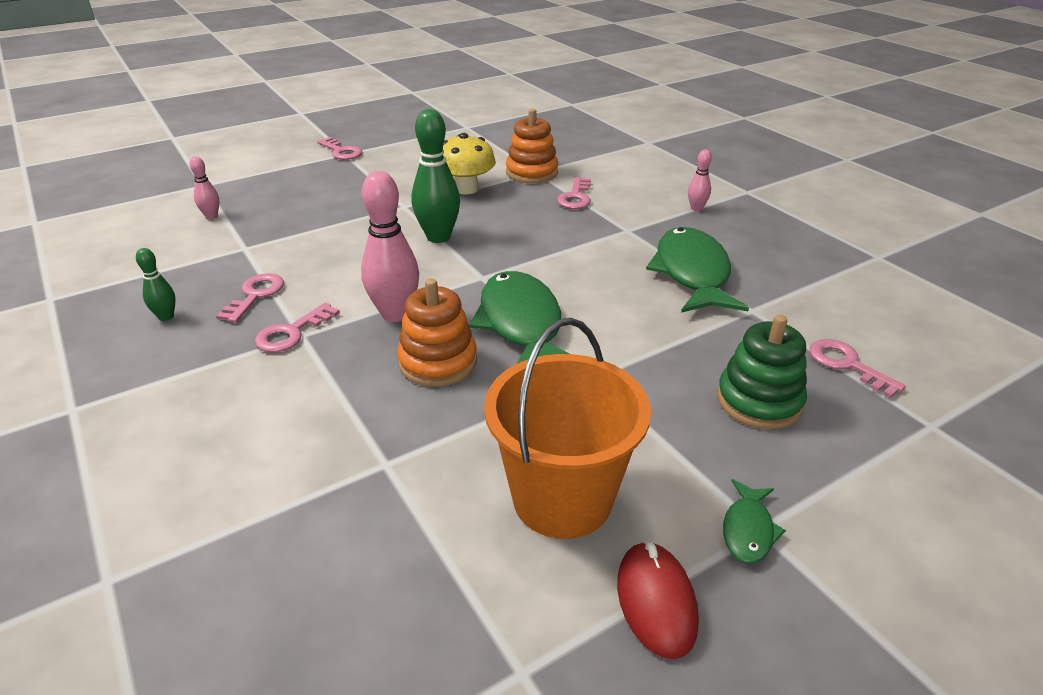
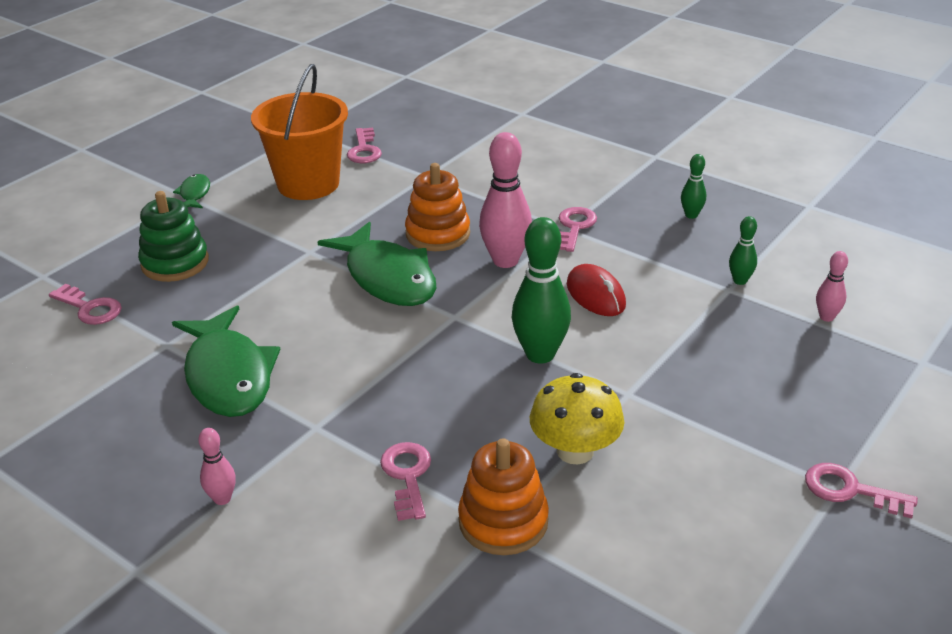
camera: 160 degrees right, 0 degrees up
(226, 251) = (740, 281): none -> green bowling pin
(255, 295) = (646, 247): pink key -> pink key (364, 150)
(656, 601) = (246, 160): red mouse -> red mouse (595, 295)

